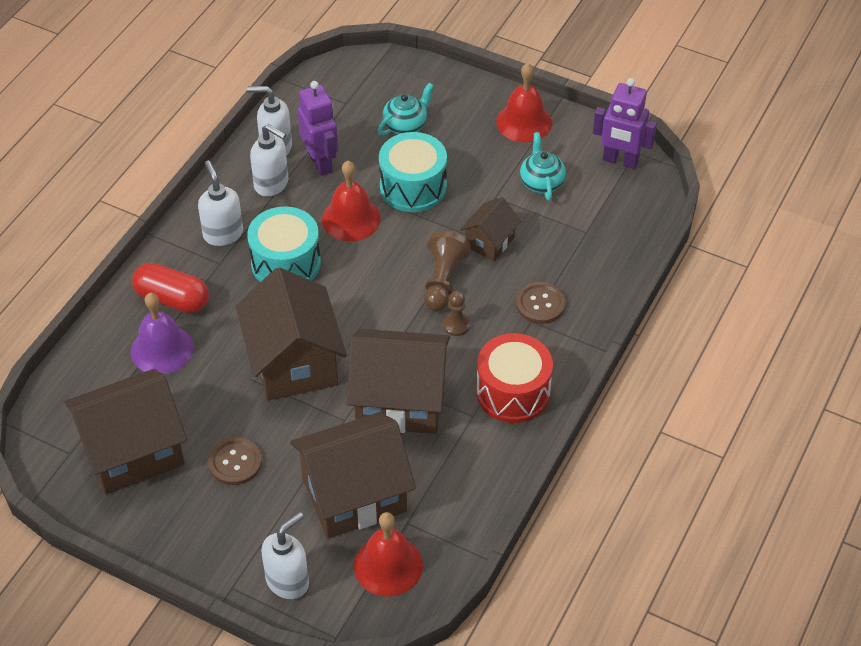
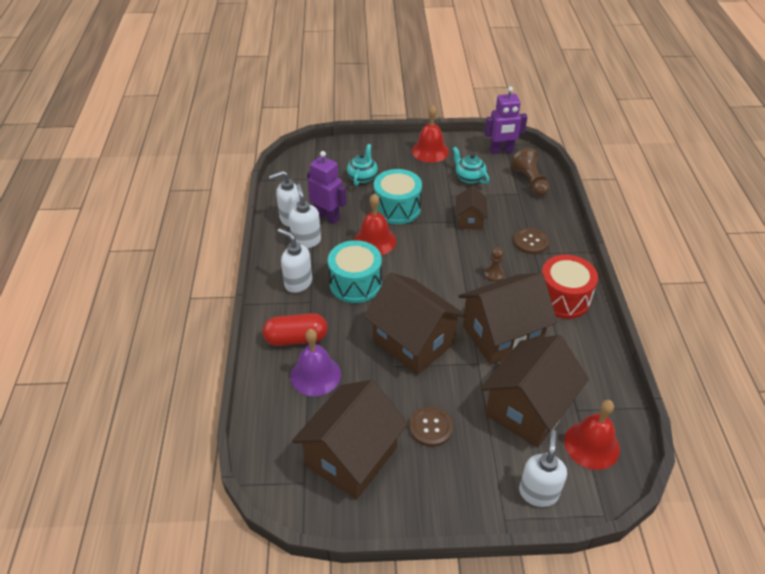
camera: 30 degrees left, 5 degrees down
(272, 184) = (306, 241): white soap dispenser -> white soap dispenser turned 105 degrees counterclockwise
(443, 281) = (463, 253): brown pawn -> brown pawn (530, 181)

